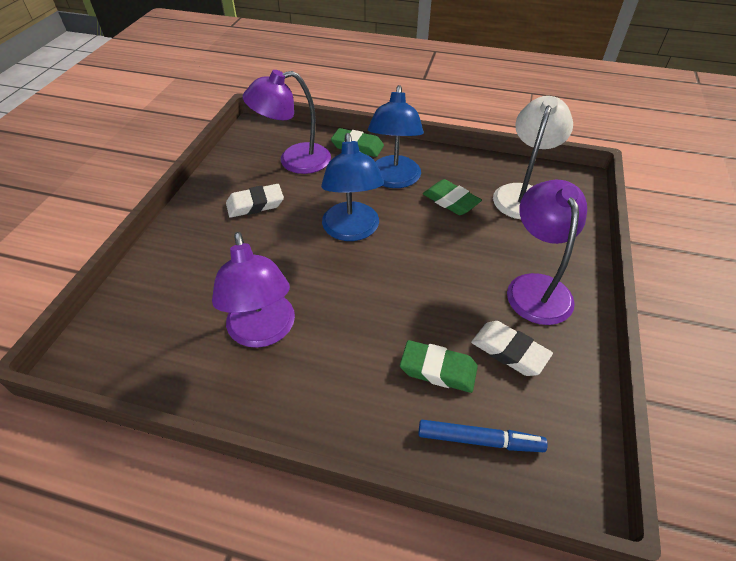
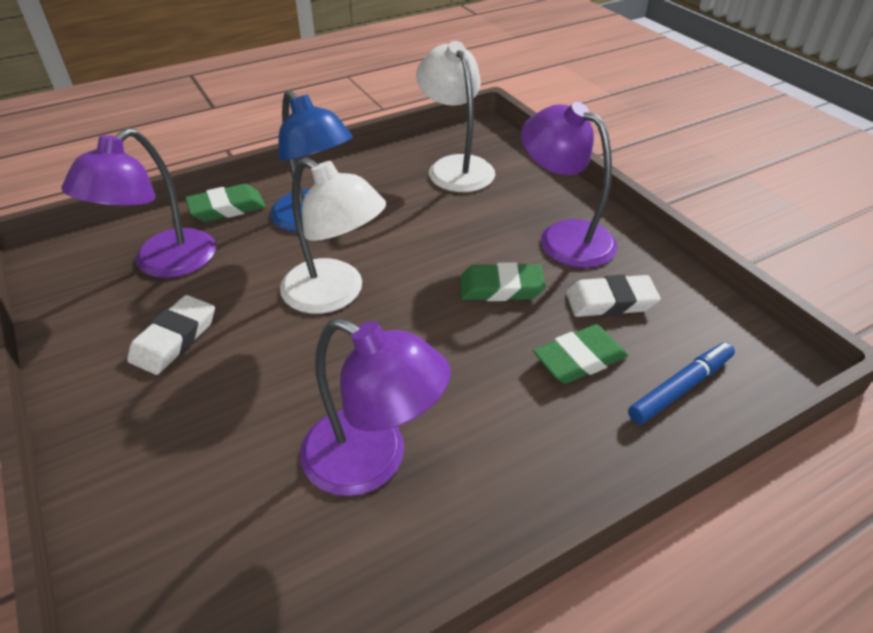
camera: 45 degrees left, 5 degrees down
(352, 231) = (335, 294): blue lamp -> white lamp
(451, 201) = (399, 208): green eraser -> green eraser (500, 288)

